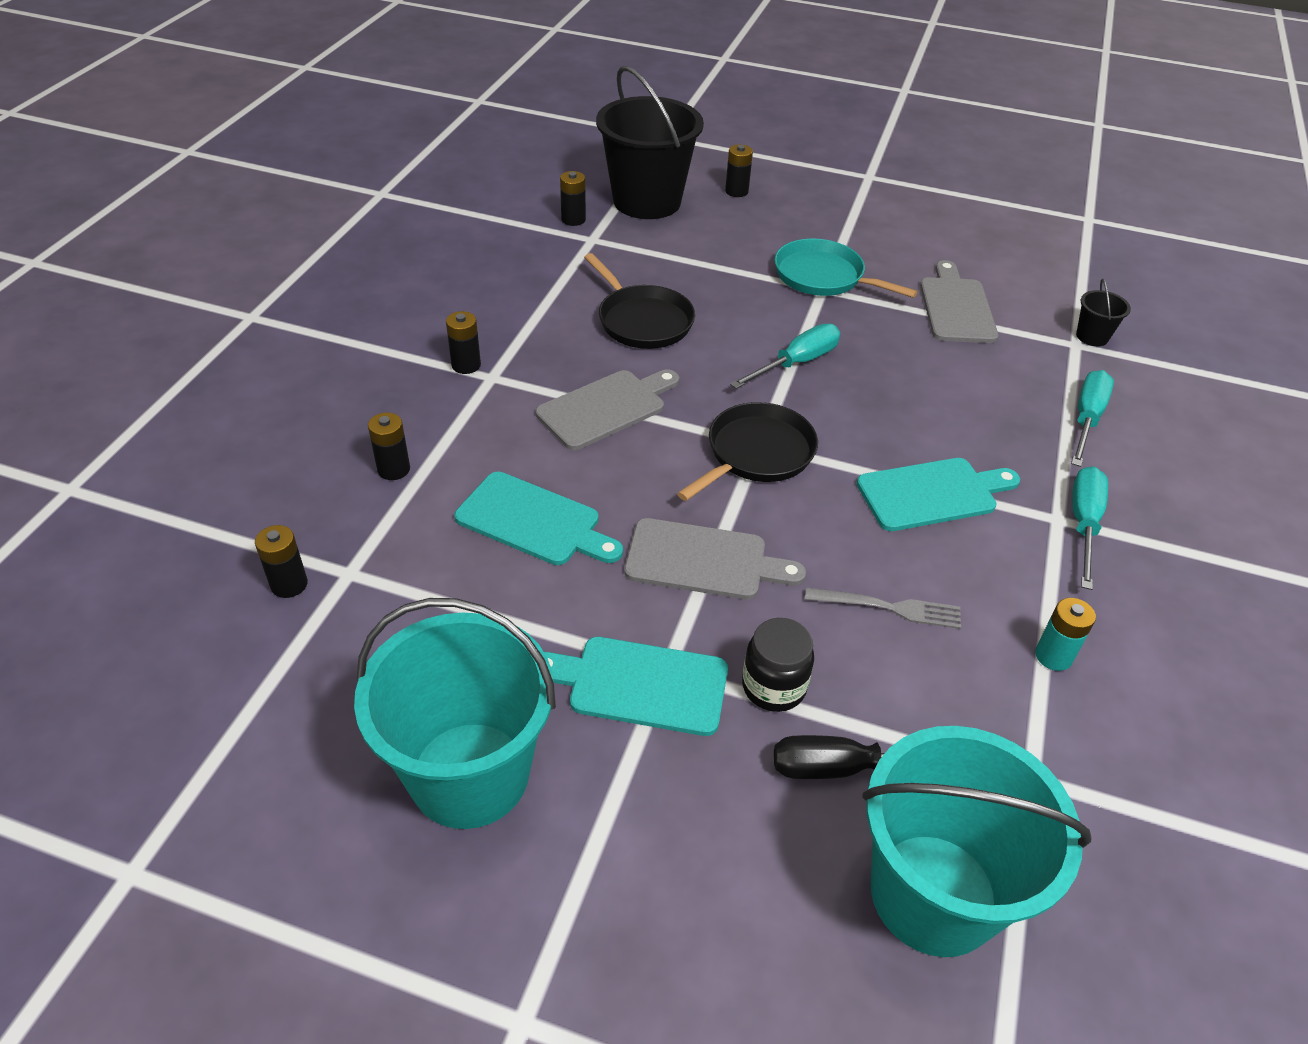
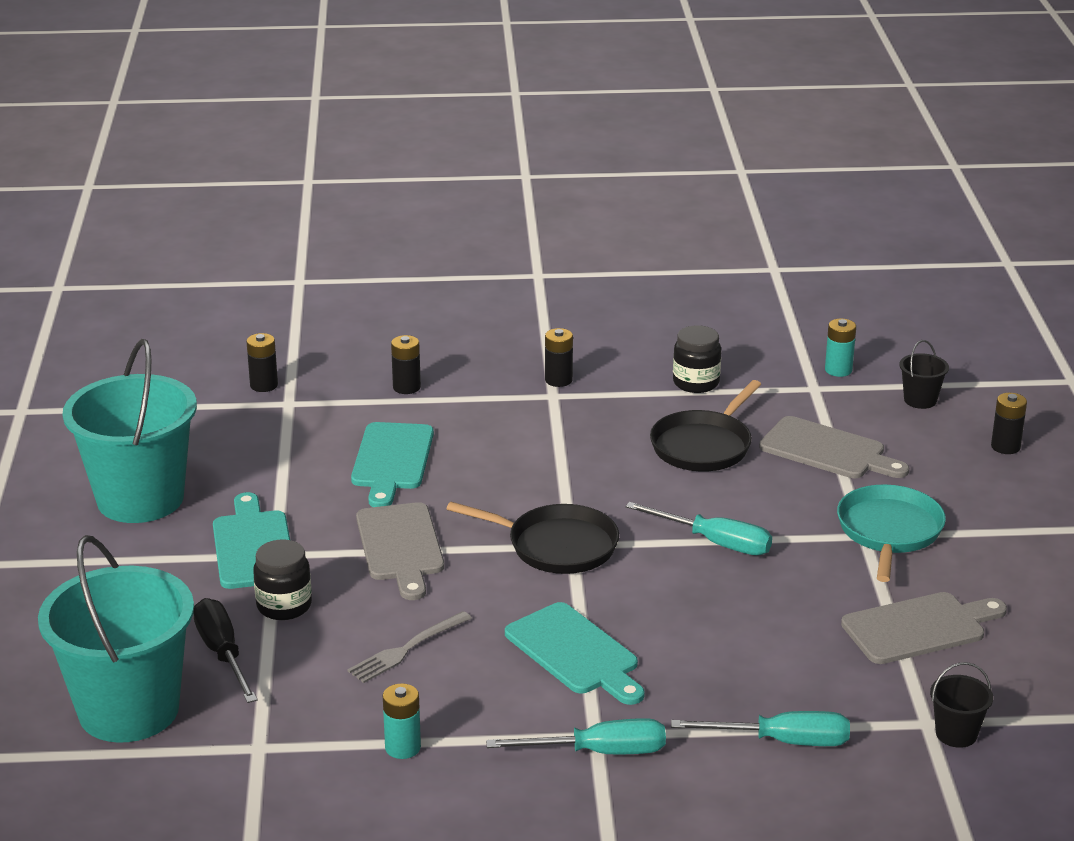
camera: 70 degrees right, 15 degrees down
(536, 292) = (696, 383): none -> black jar
(573, 219) = (838, 370): black battery -> turquoise battery
(606, 408) = (557, 458): grey cutting board -> grey cutting board (827, 450)
(647, 201) = (920, 400): black bucket -> black bucket, size x0.41
(890, 608) = (406, 650): grey fork -> grey fork turned 60 degrees clockwise

